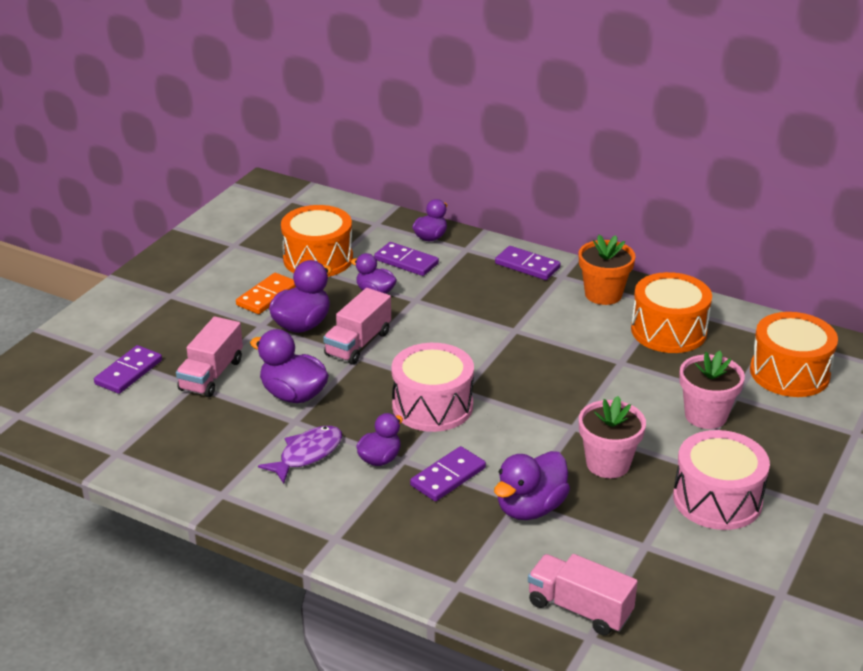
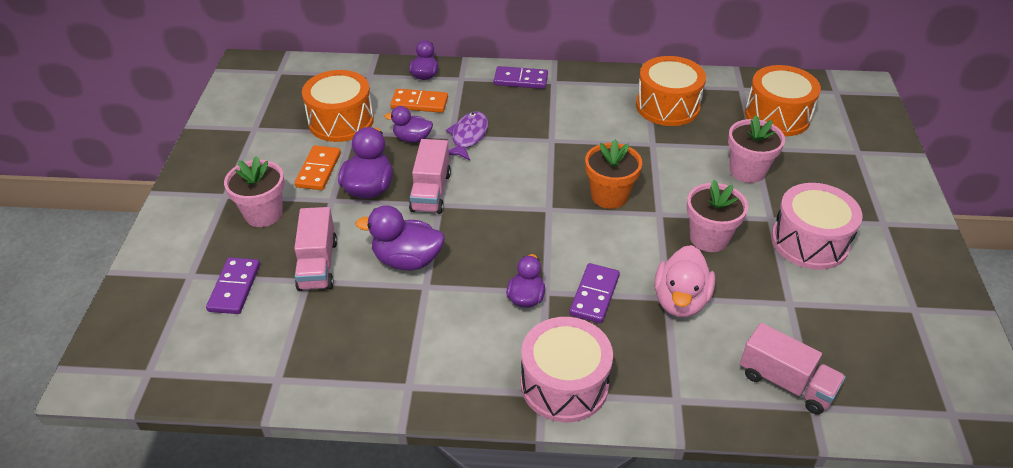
camera: 25 degrees left, 10 degrees up
(193, 320) = (263, 214): none -> pink flower pot
(307, 454) = (459, 316): purple fish -> purple fish (468, 136)
(406, 261) = (419, 103): purple domino -> orange domino
(432, 406) = (534, 231): pink drum -> pink drum (564, 384)
(530, 508) = (680, 301): purple duck -> pink duck
(579, 609) = (786, 383): pink truck -> pink truck turned 150 degrees counterclockwise
(603, 294) = (597, 89): orange flower pot -> orange flower pot (609, 196)

